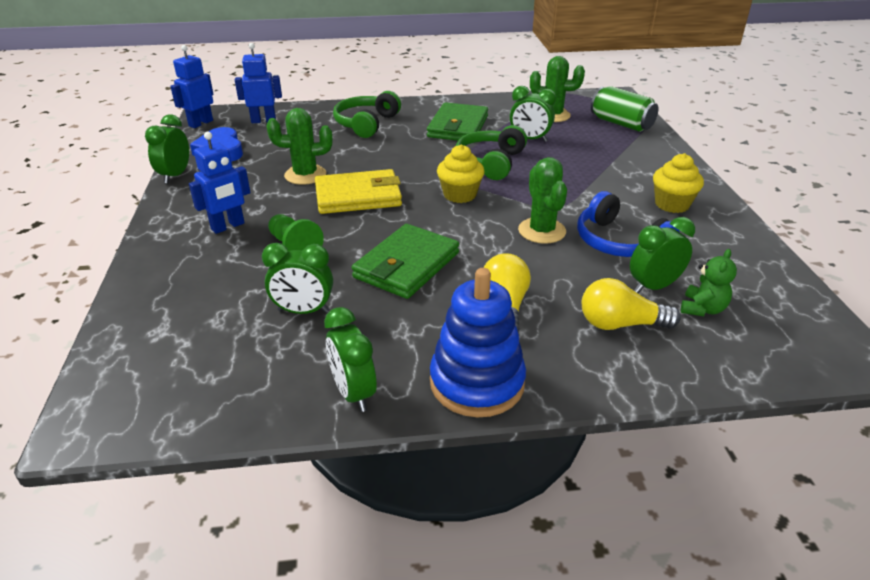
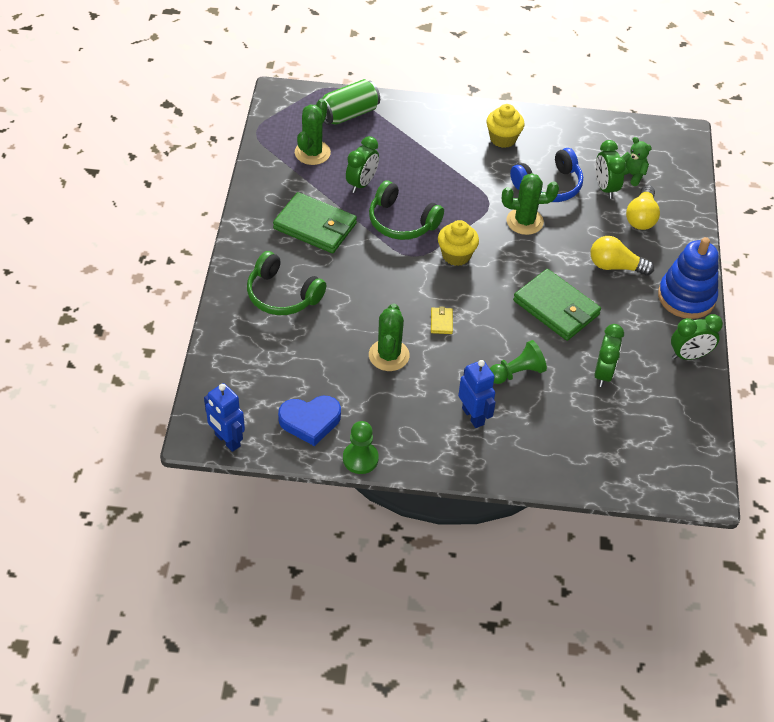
camera: 80 degrees left, 15 degrees up
(175, 176) = (360, 459): green clock -> green pawn
(263, 121) = (241, 381): blue robot -> none
(358, 196) = (441, 322): yellow wallet -> yellow wallet, size x0.41

